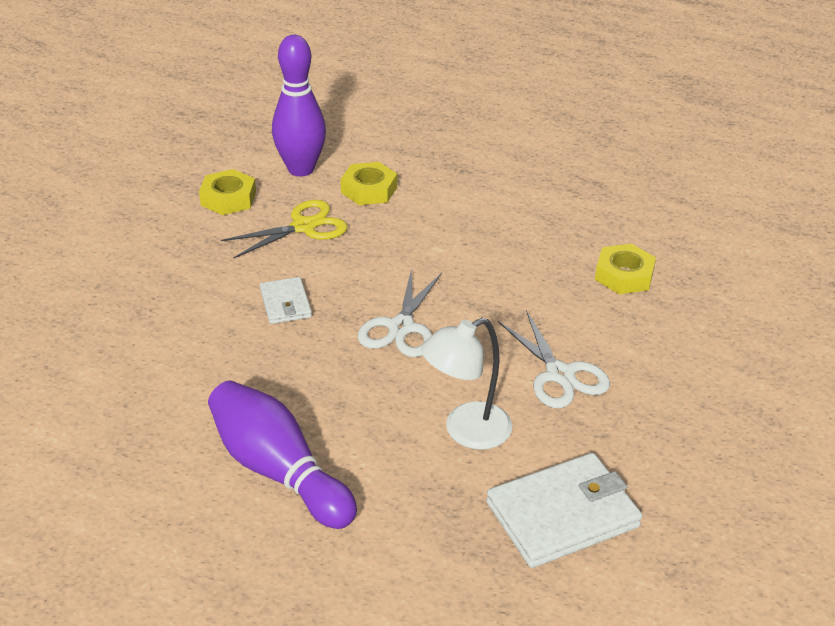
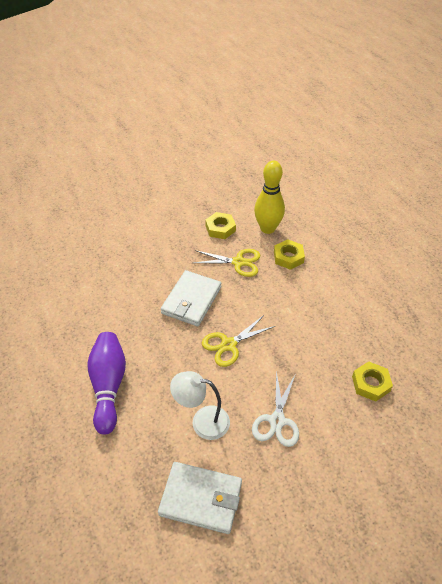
camera: 40 degrees right, 10 degrees up
(285, 303) = (191, 300): white wallet -> white wallet, size x1.82
(301, 169) = (267, 228): purple bowling pin -> yellow bowling pin
(401, 328) = (228, 345): white scissors -> yellow scissors

